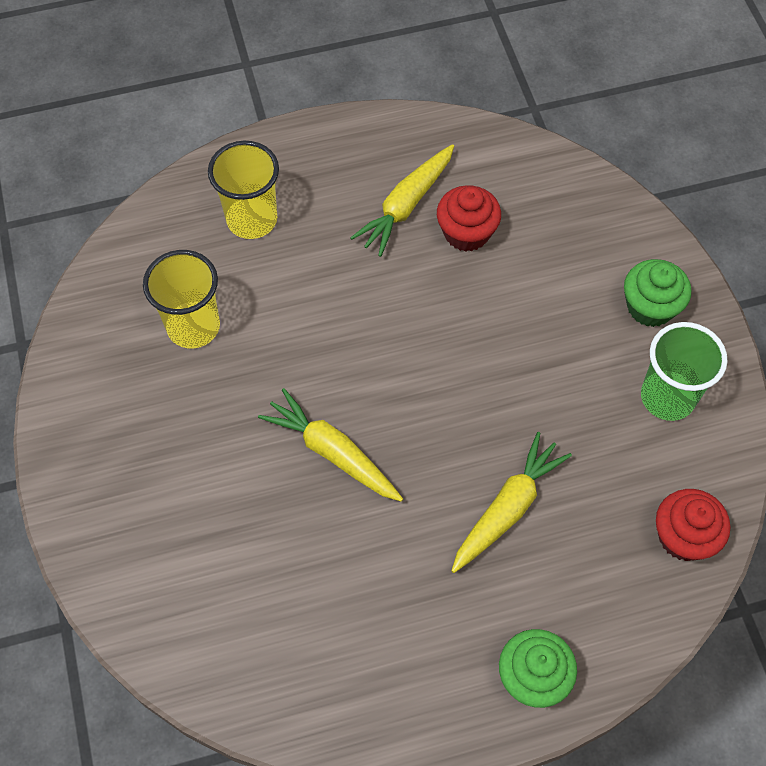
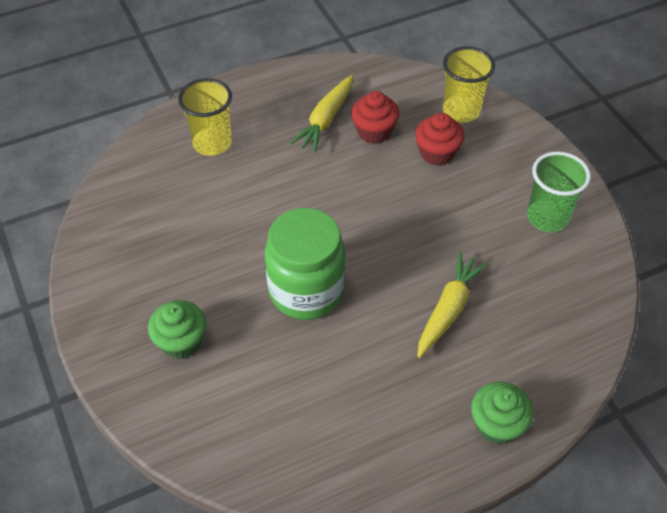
camera: 10 degrees left, 10 degrees down
(193, 326) = (181, 220): yellow cup -> yellow cup (461, 111)
(332, 453) = (306, 291): yellow carrot -> green jar
(650, 307) = (519, 161): green cupcake -> green cupcake (181, 341)
(683, 536) = (584, 309): red cupcake -> red cupcake (437, 153)

